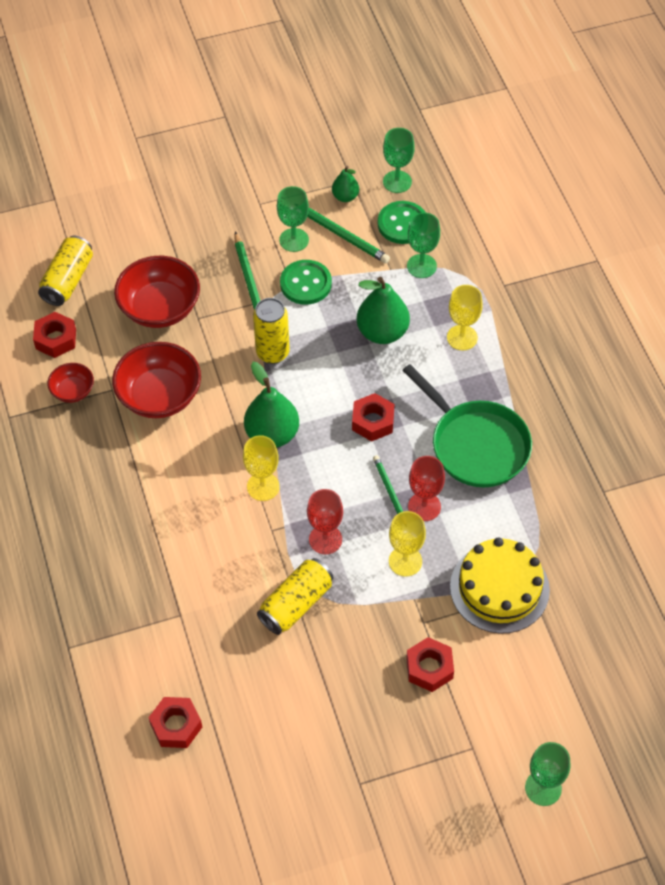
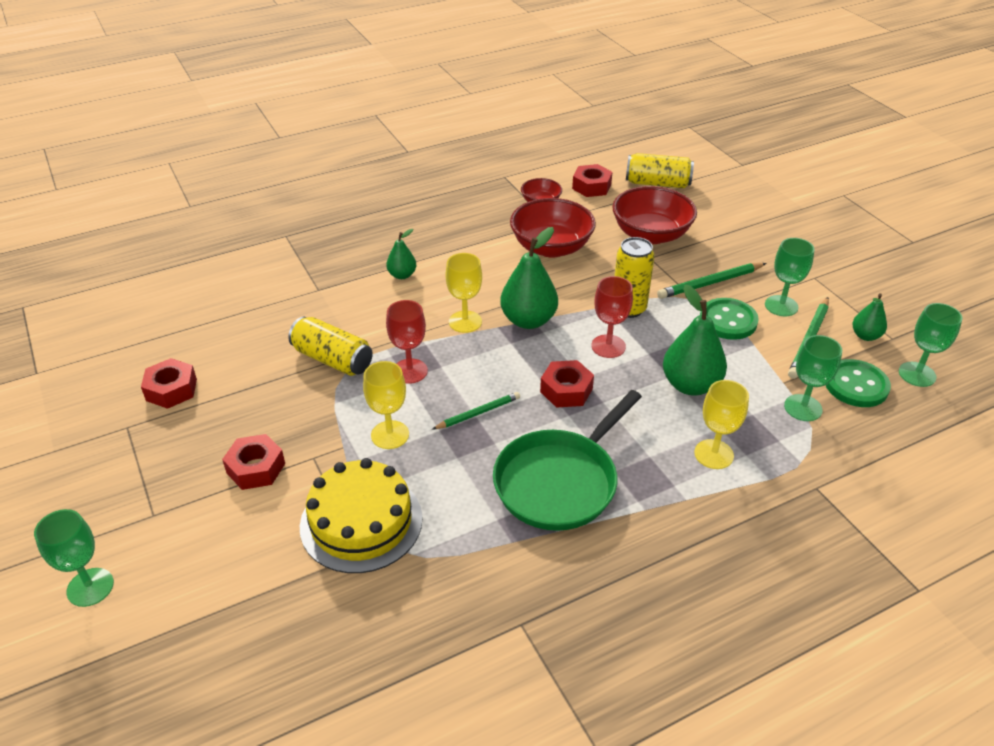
camera: 80 degrees right, 15 degrees down
(174, 535) = (402, 275): none -> green pear
(176, 726) = (206, 302): red nut -> red nut (171, 390)
(424, 507) = (463, 443): red goblet -> red goblet (608, 346)

